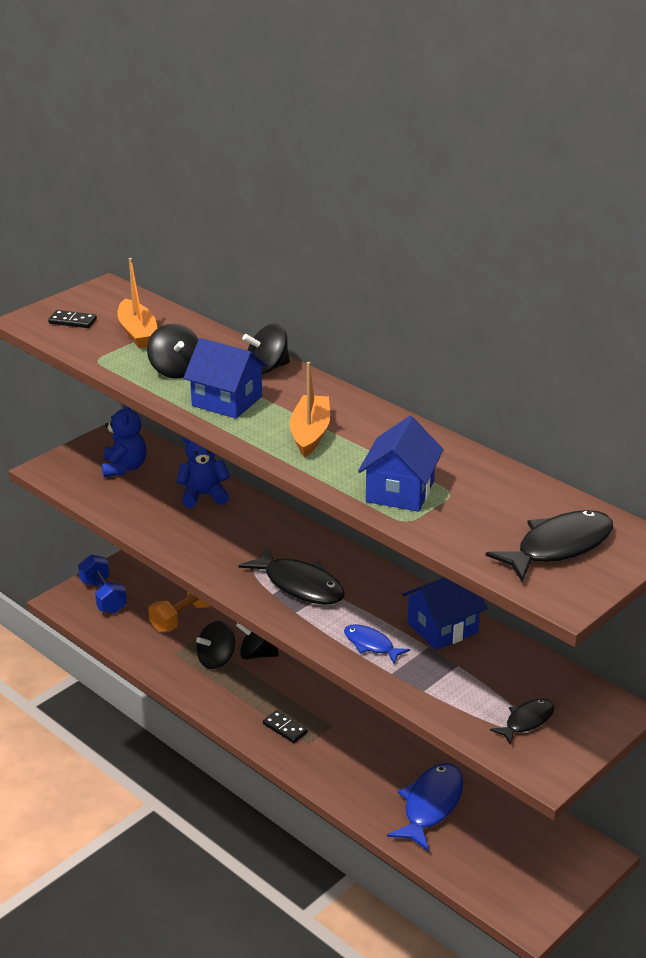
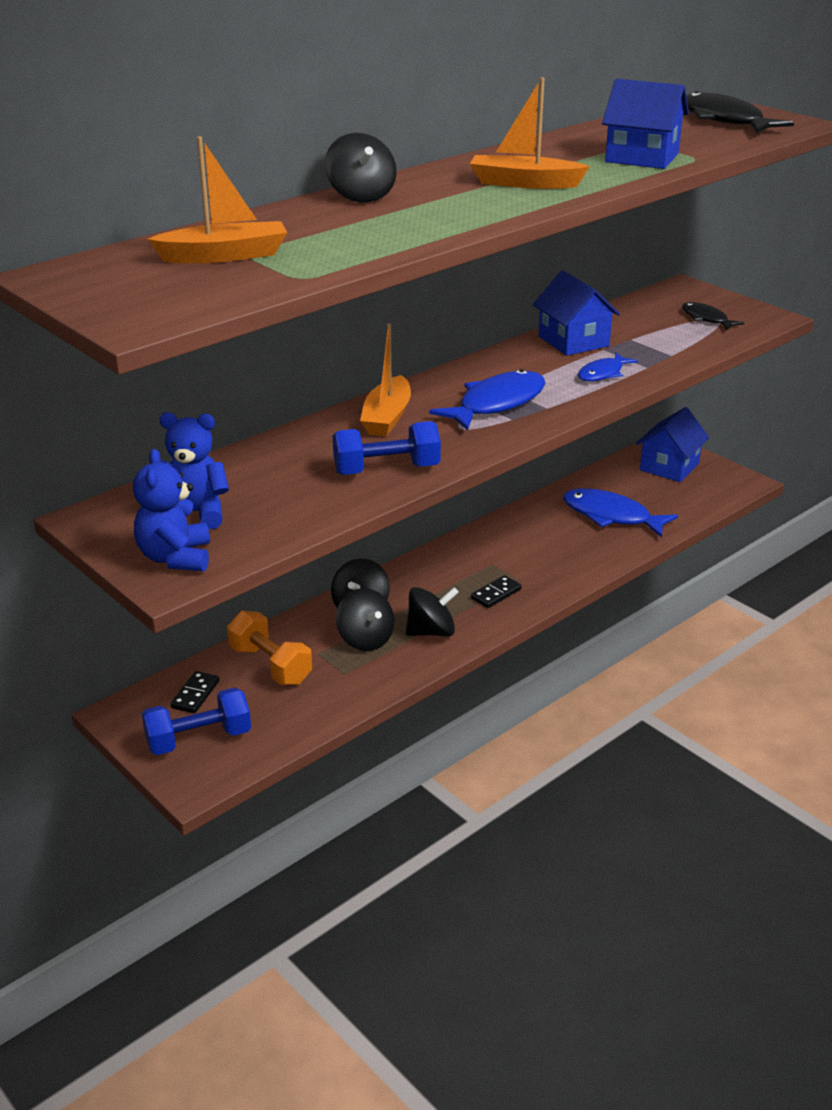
camera: 85 degrees left, 0 degrees up
(72, 321) = (160, 294): black domino -> black domino (195, 694)
(175, 370) = (350, 236): black spinning top -> black spinning top (431, 632)
(183, 537) = (386, 470): none -> blue dumbbell
(203, 495) = (290, 456): blue teddy bear -> blue teddy bear (175, 558)
(227, 401) = (441, 214): blue house -> blue house (669, 467)
(269, 532) = (387, 417): none -> orange boat
(300, 585) = (497, 404): black fish -> blue fish

